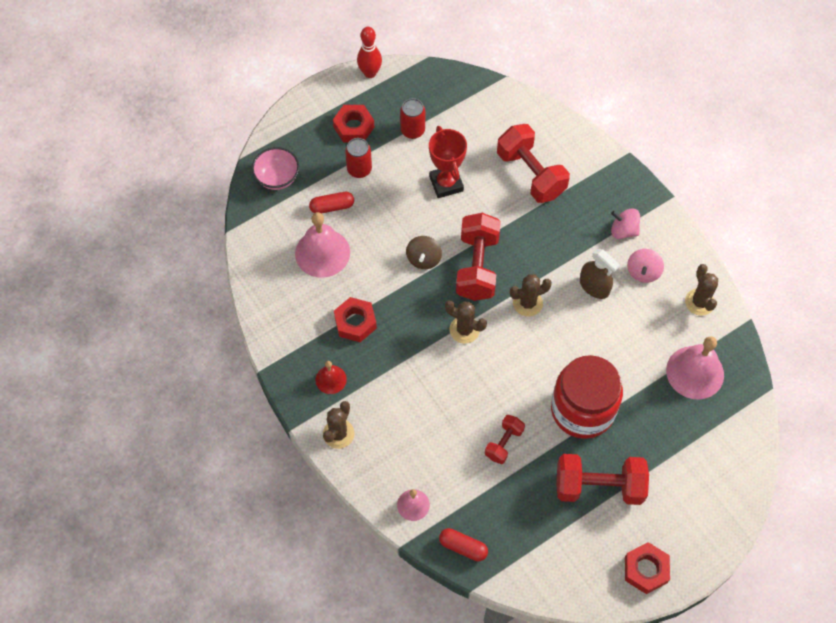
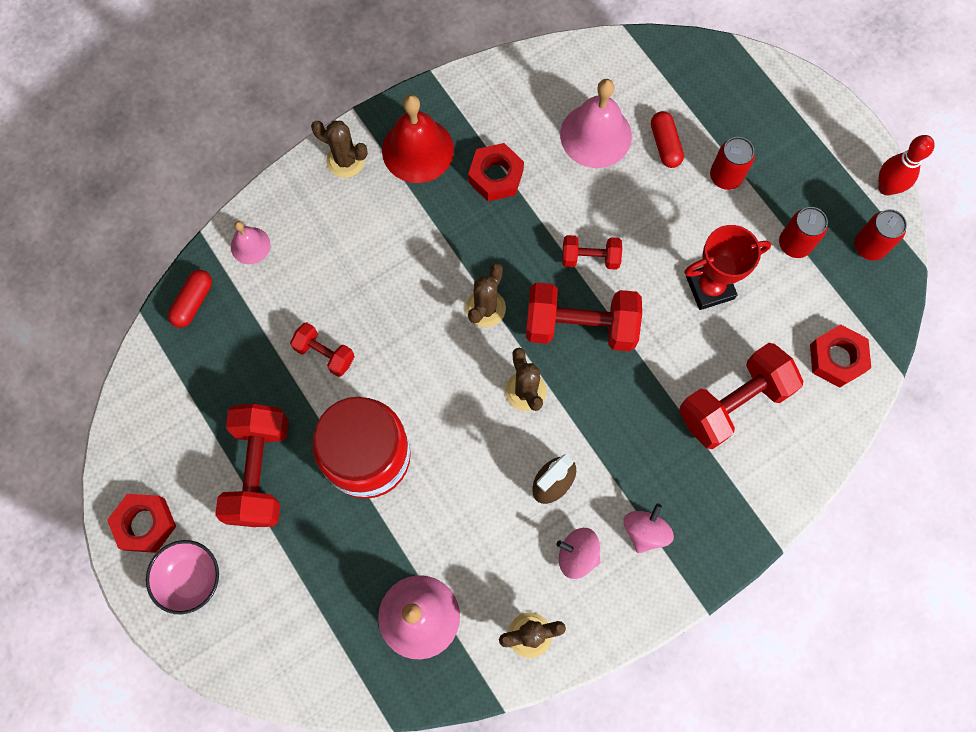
camera: 90 degrees right, 10 degrees up
(277, 178) = (705, 78): pink bowl -> pink bowl (191, 578)
(331, 379) = (418, 150): red bell -> red bell, size x1.86
(354, 127) = (793, 168): red nut -> red nut (836, 358)
(414, 87) = (869, 246): none -> red can
(423, 259) = (590, 258): brown spinning top -> red dumbbell

